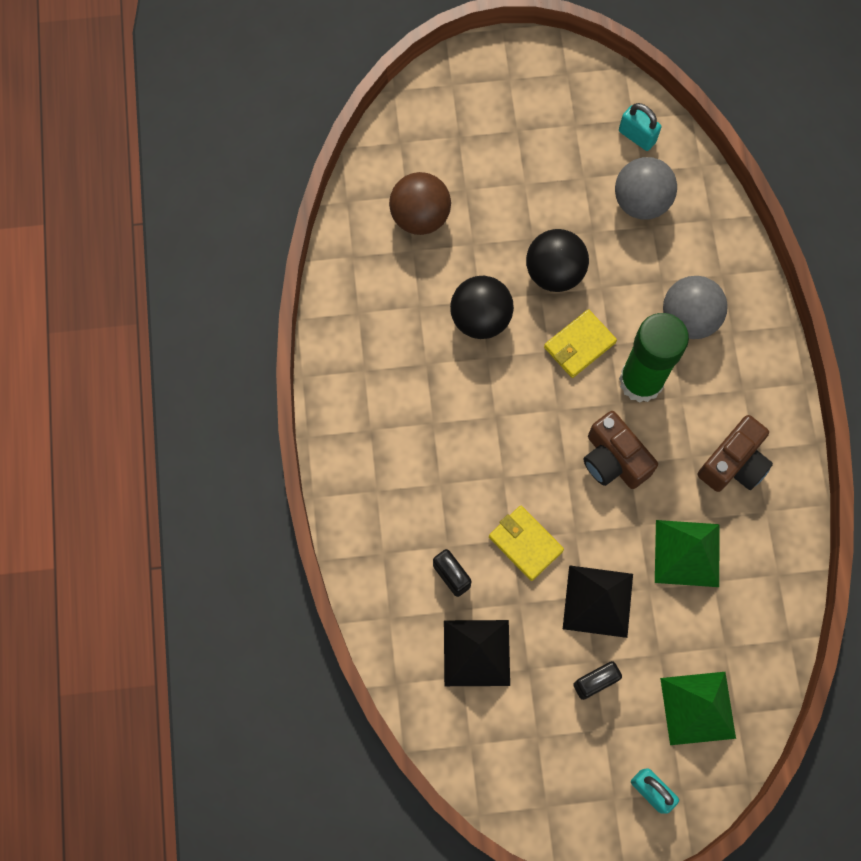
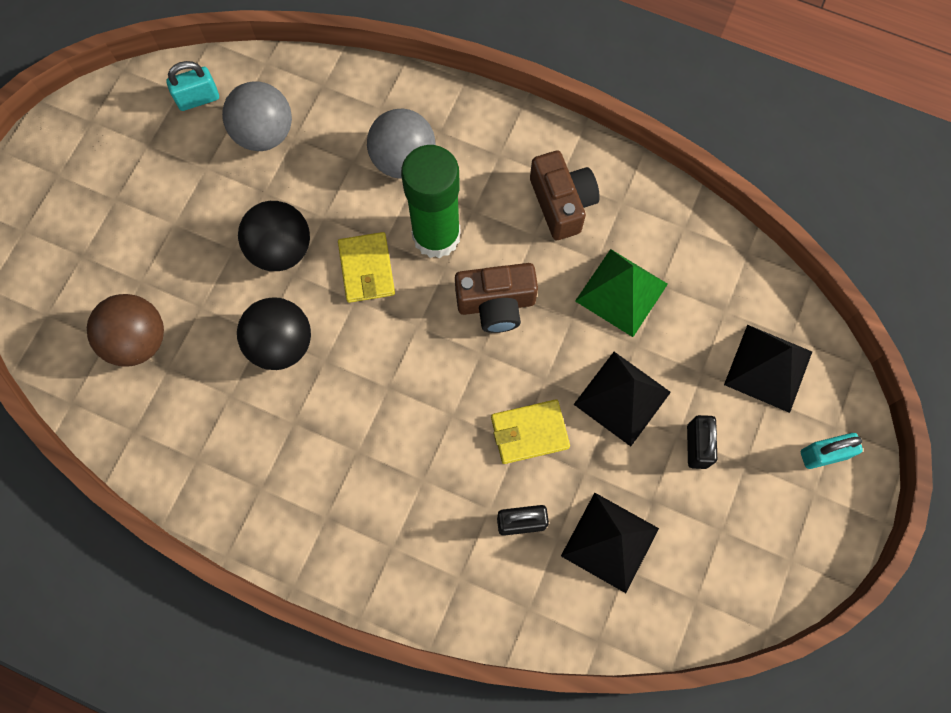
camera: 60 degrees left, 0 degrees up
(697, 708) = (768, 368): green pyramid -> black pyramid

